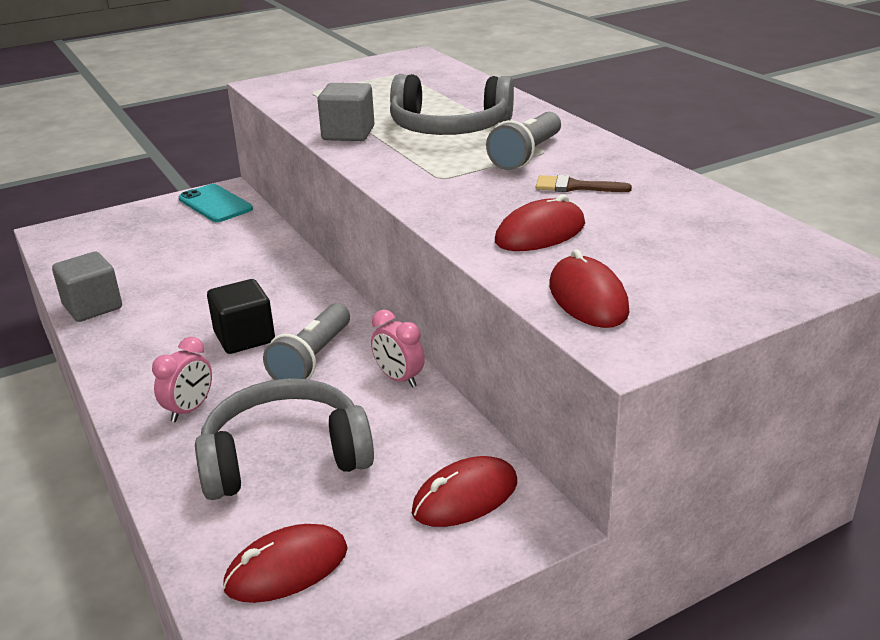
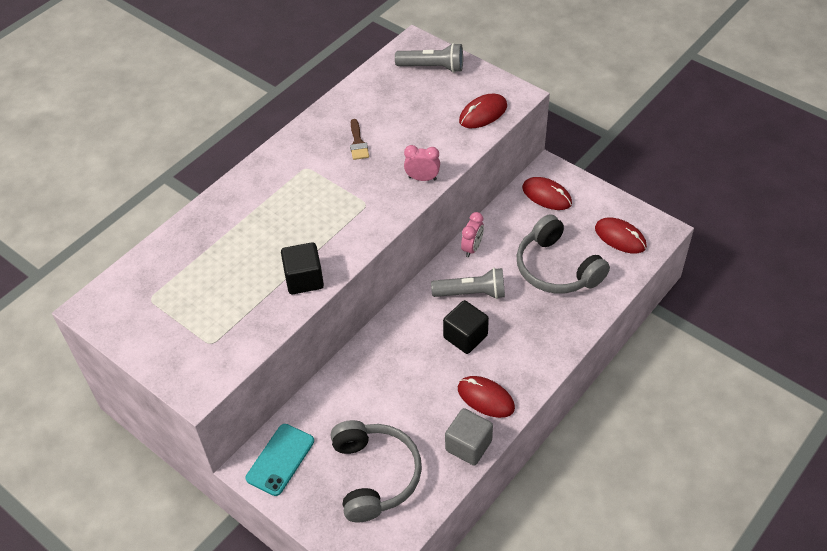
camera: 110 degrees left, 20 degrees up
(189, 410) = (543, 326): pink clock -> pink clock (422, 178)
(348, 133) = (304, 279): grey cube -> black cube
(449, 128) = (276, 226): grey headphones -> grey headphones (374, 475)
(526, 155) = (316, 174): grey flashlight -> grey flashlight (432, 67)
(540, 233) = (424, 143): red mouse -> red mouse (485, 398)

